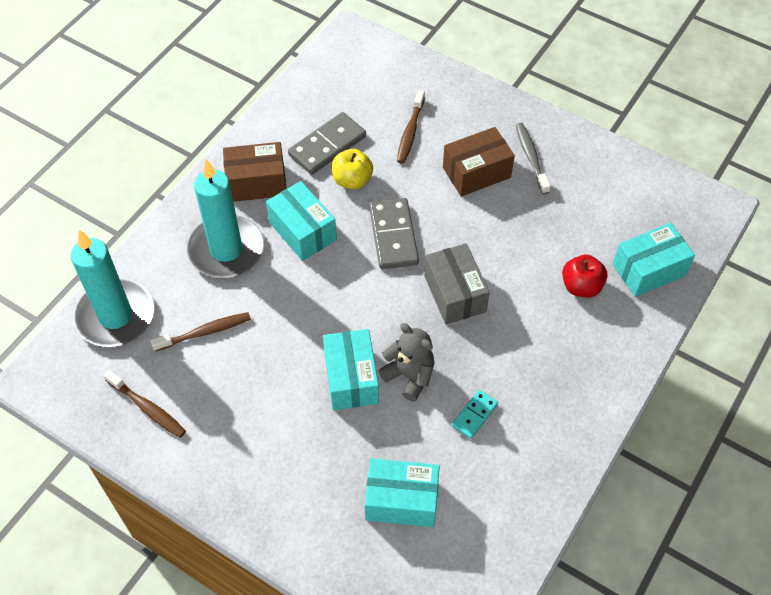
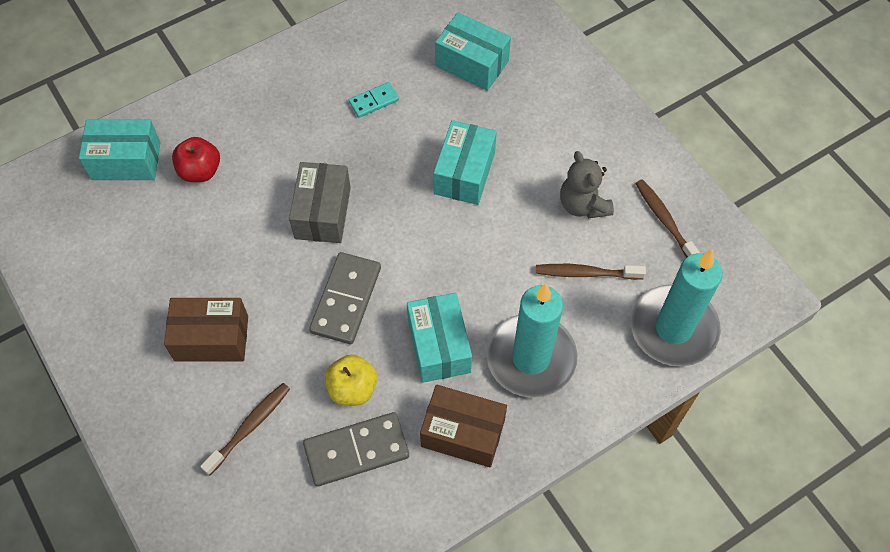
camera: 155 degrees left, 5 degrees up
(409, 376) = (410, 155): grey teddy bear -> grey teddy bear (583, 204)
(531, 157) = (140, 331): grey toothbrush -> none

